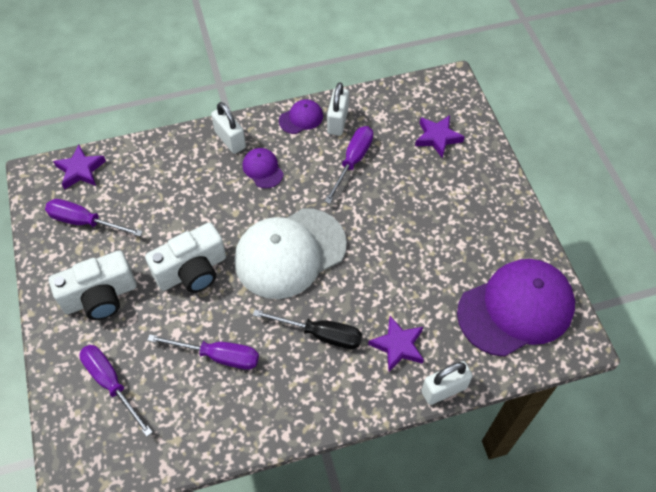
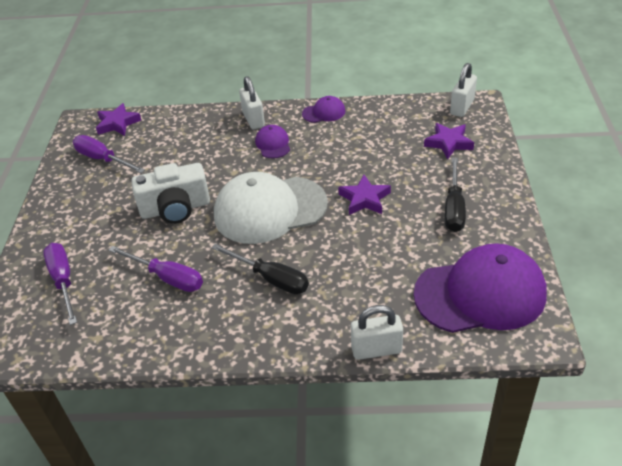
camera: 20 degrees right, 15 degrees down
(100, 297) = (88, 214): white camera -> none
(337, 121) = (356, 119): white padlock -> white padlock (462, 107)
(353, 161) = (359, 150): purple screwdriver -> none
(398, 346) = (343, 302): purple star -> purple star (364, 199)
(465, 216) = (454, 208): none -> black screwdriver

